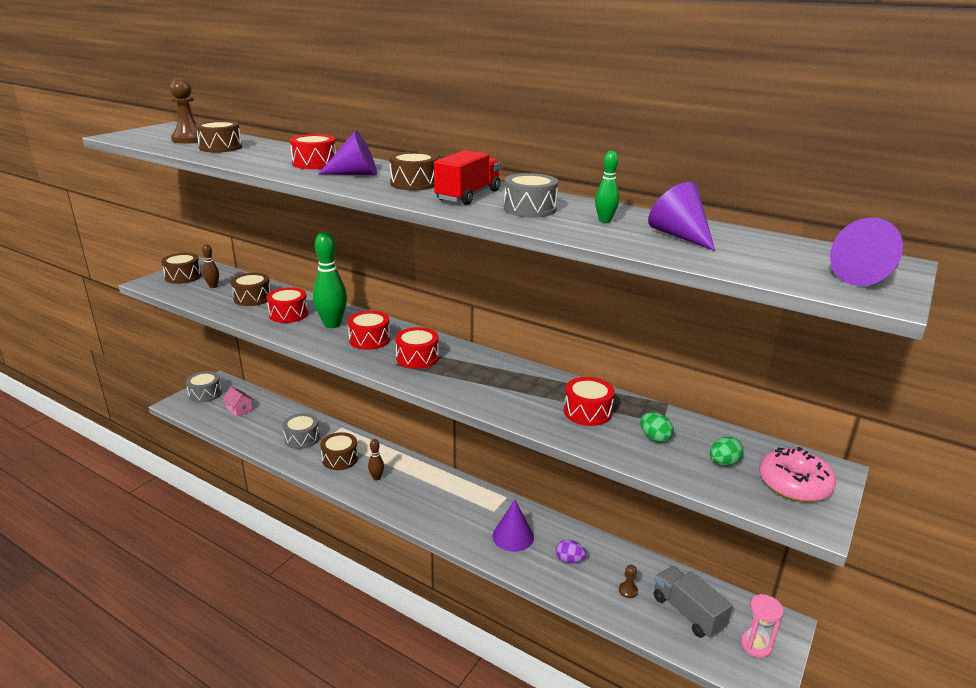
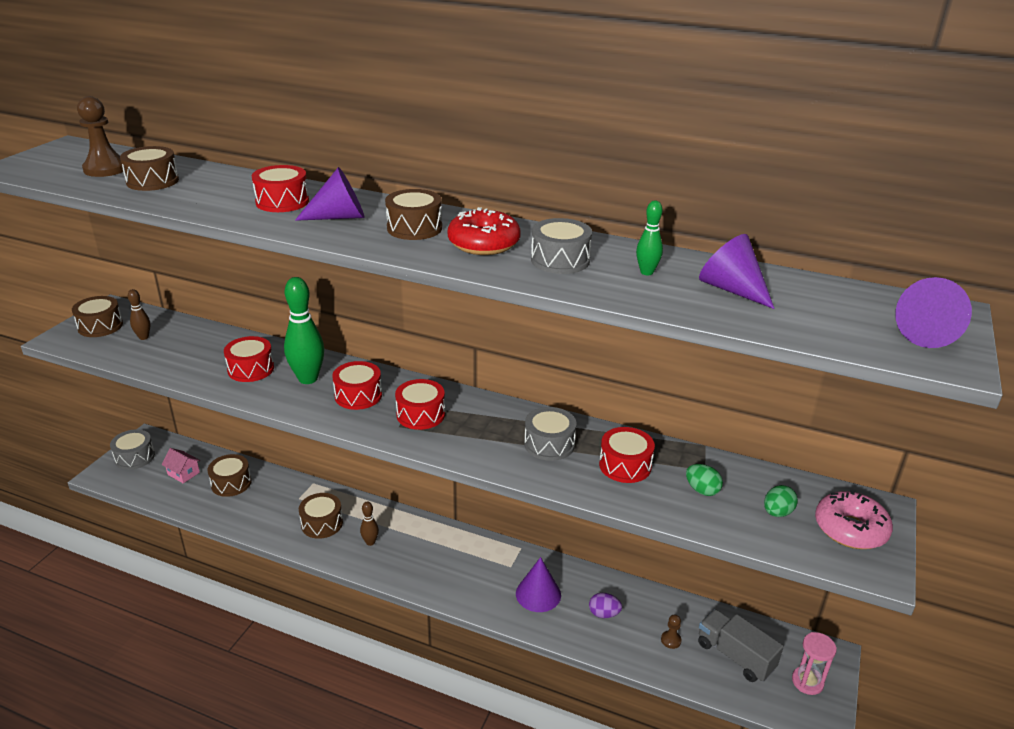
camera: 10 degrees left, 5 degrees up
(252, 298) = (199, 350): brown drum -> brown drum (231, 483)
(302, 438) = (270, 503): grey drum -> grey drum (549, 444)
(468, 196) = (484, 244): red truck -> red donut

